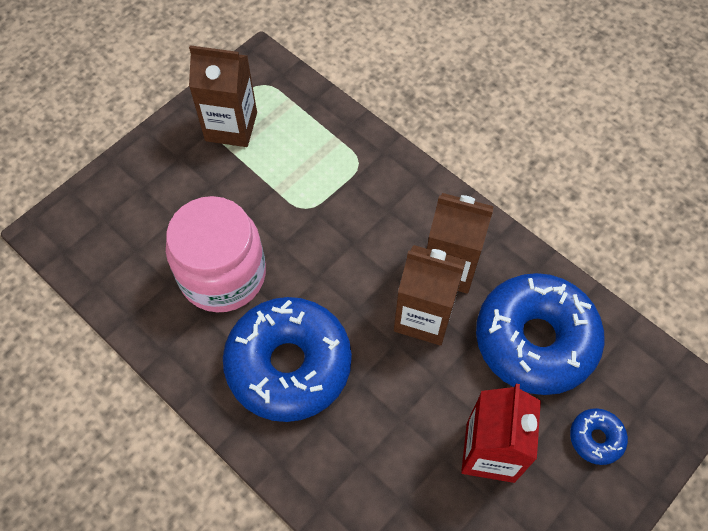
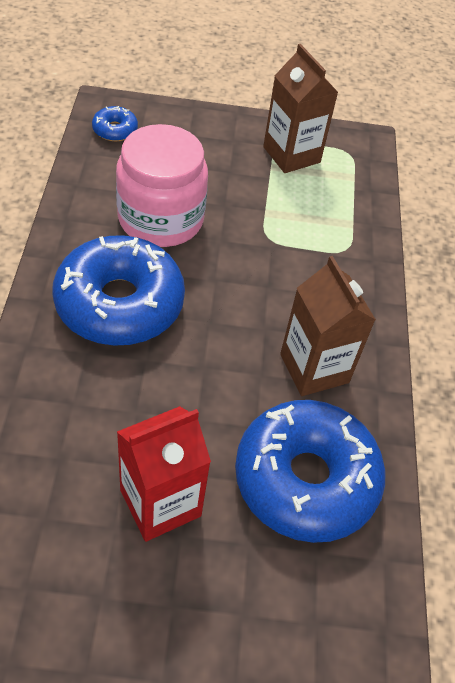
camera: 45 degrees right, 10 degrees down
(424, 317) = (247, 375): brown carton -> none
(596, 438) = (249, 594): blue donut -> blue donut (115, 130)

